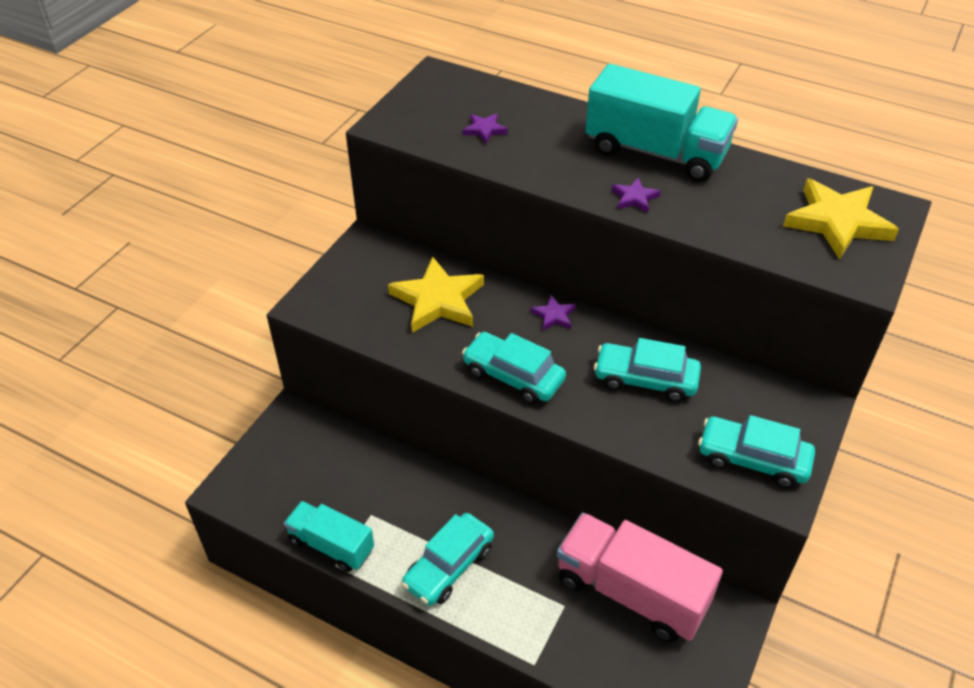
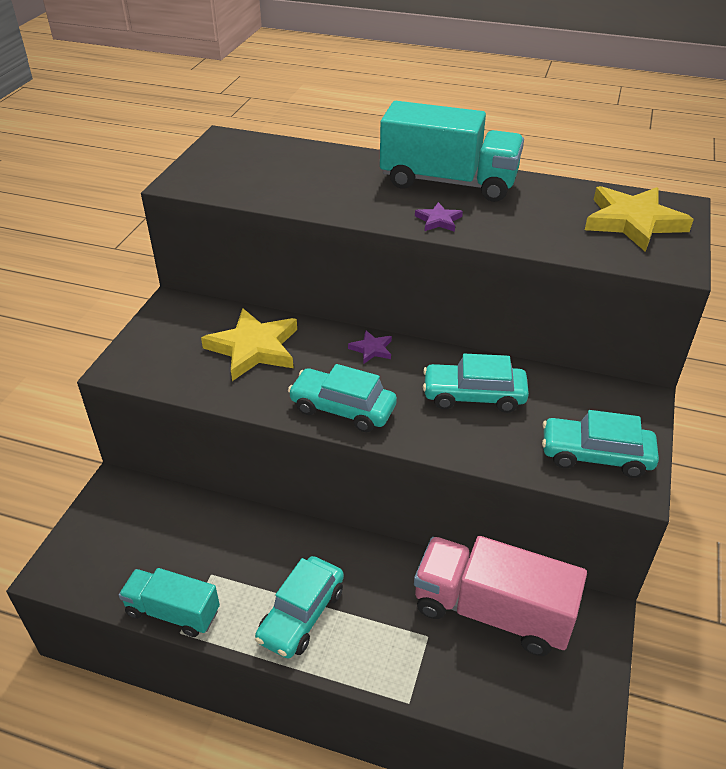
camera: 10 degrees left, 5 degrees down
(484, 130) = (280, 178): purple star -> none

